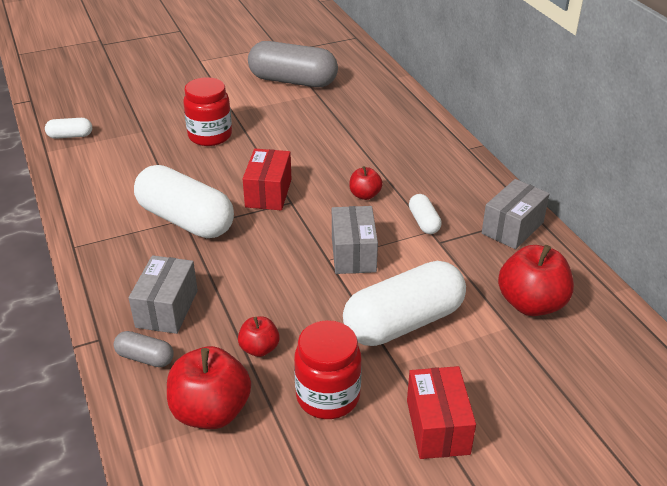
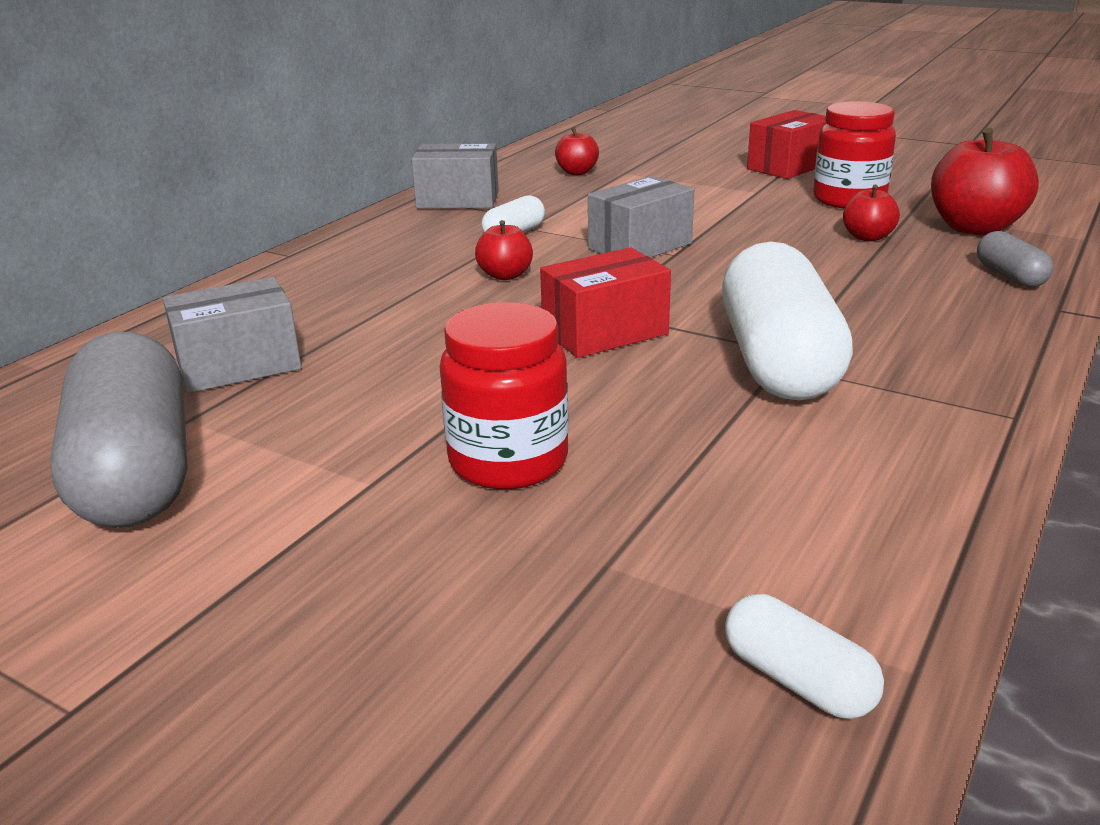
camera: 125 degrees left, 10 degrees down
(167, 308) = (935, 296): grey box -> grey box (239, 365)
(403, 322) = (700, 201): white capsule -> none
(531, 304) = (577, 172): red apple -> red apple, size x0.54

